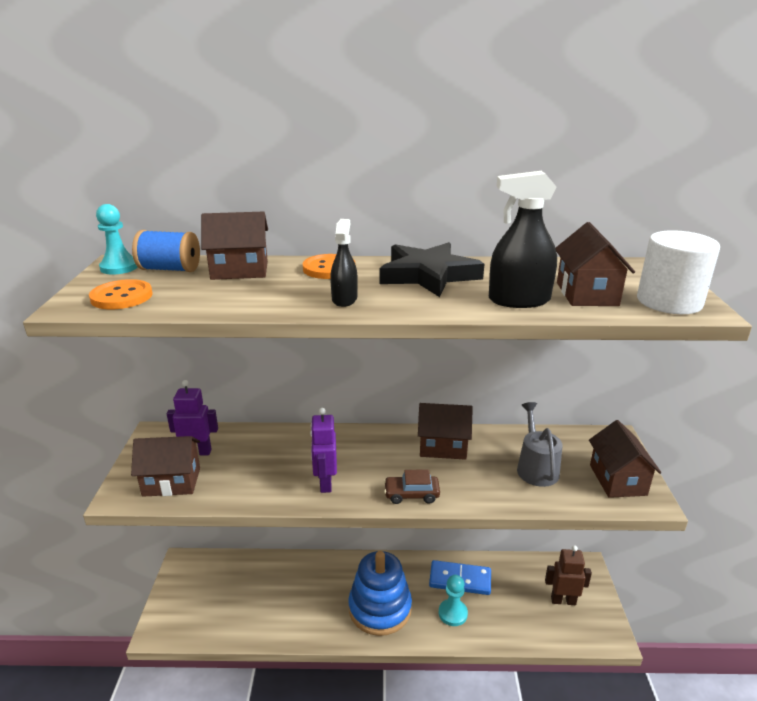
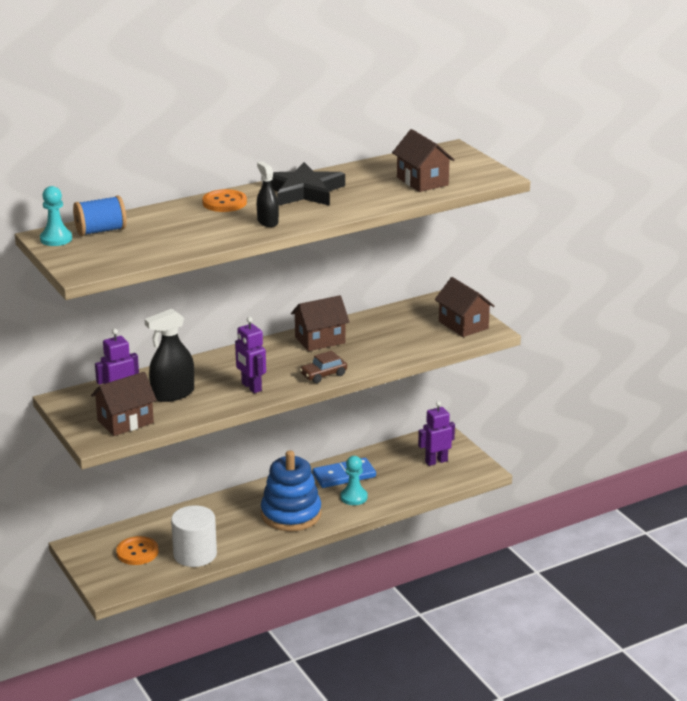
camera: 30 degrees left, 0 degrees up
(121, 297) = (104, 257): orange button -> orange button (137, 552)
(239, 270) = (158, 219): brown house -> none
(519, 300) = (383, 196): black spray bottle -> black spray bottle (173, 394)
(536, 467) = (401, 334): grey watering can -> none
(563, 600) = (436, 461): brown robot -> purple robot
(669, 302) = (476, 175): white cylinder -> white cylinder (195, 554)

